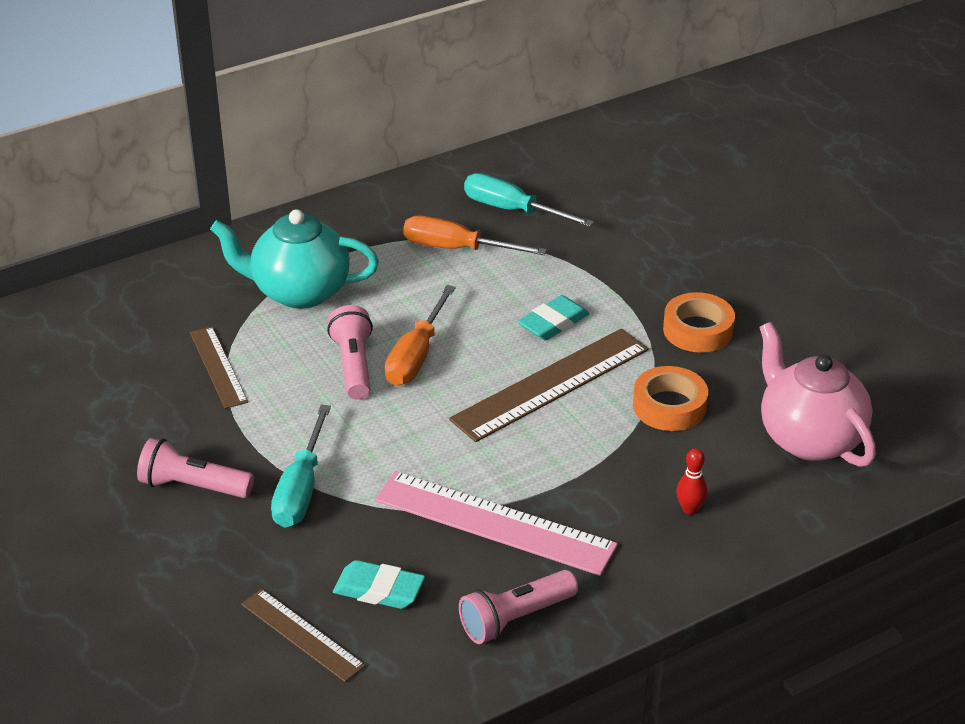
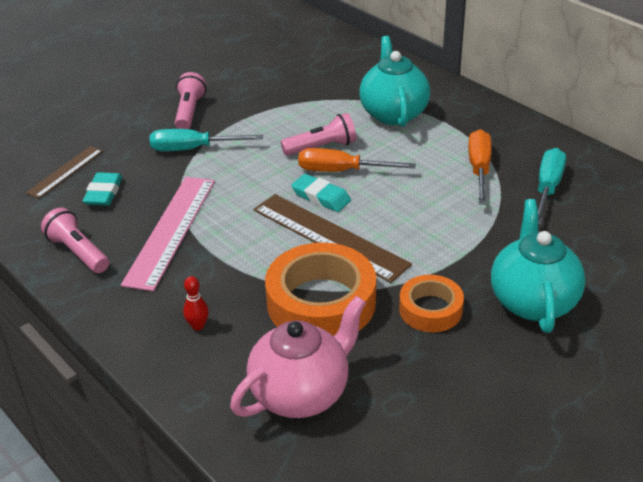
camera: 80 degrees right, 0 degrees up
(218, 367) = (303, 99): brown ruler -> none
(553, 323) = (406, 228): turquoise eraser -> turquoise eraser (321, 197)
(669, 406) = (321, 302): orange tape -> orange tape, size x1.75
(698, 262) = (532, 301): none -> turquoise teapot

